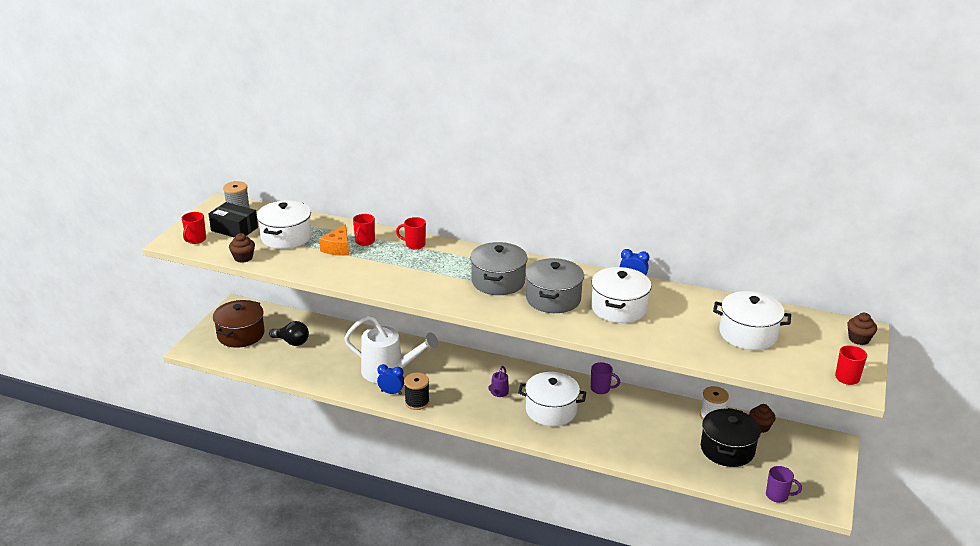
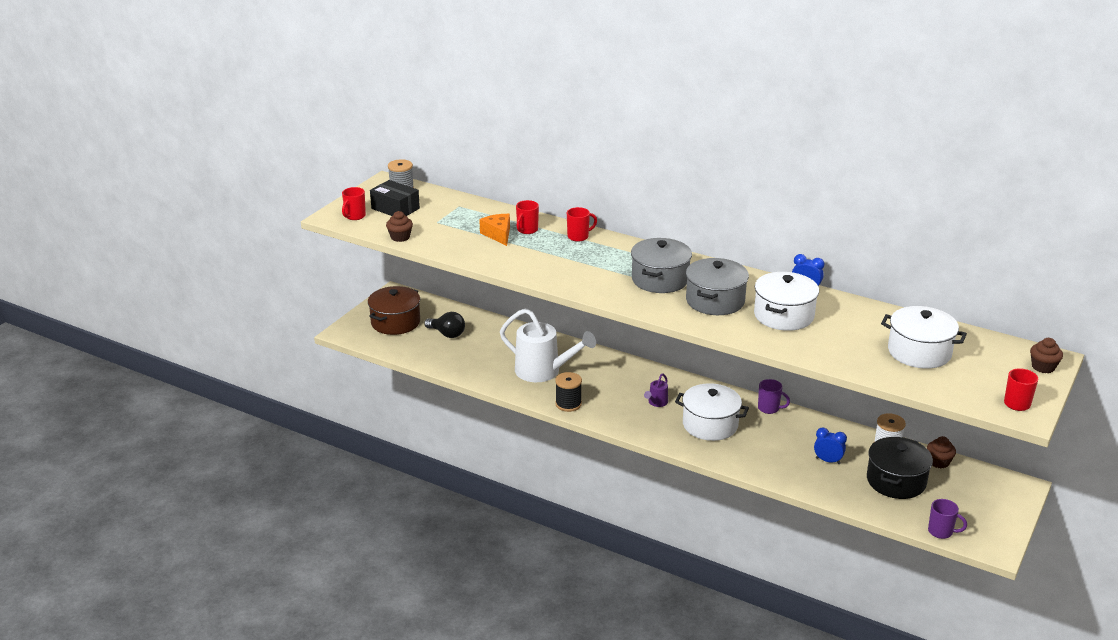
camera: 10 degrees right, 0 degrees up
(286, 237) = (447, 220): white pot -> none
(338, 248) = (498, 234): orange cheese -> orange cheese turned 135 degrees clockwise
(391, 392) = (543, 392): blue clock -> blue clock (828, 461)
(414, 245) = (578, 237): red mug -> red mug turned 135 degrees clockwise

